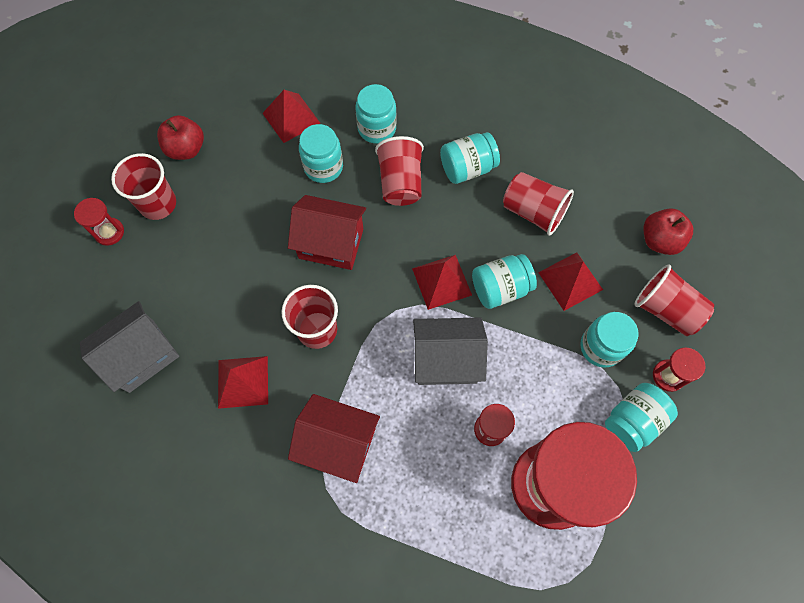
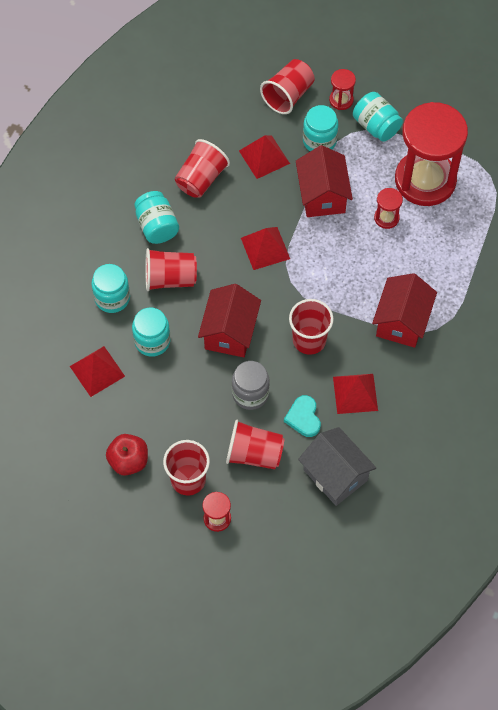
camera: 90 degrees left, 5 degrees down
(179, 269) = (254, 454): none -> red cup
(217, 322) = (303, 417): none -> turquoise heart
(252, 265) = (250, 394): none -> grey jar
(446, 360) = (332, 246): grey house -> none
(500, 288) = (271, 206): turquoise jar -> none
(519, 349) = (322, 195): none -> red house
(659, 240) = (228, 92): red apple -> none

